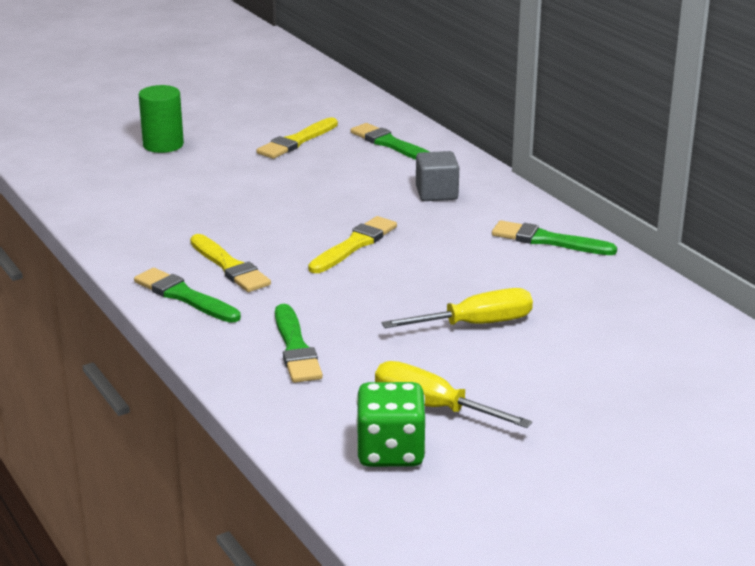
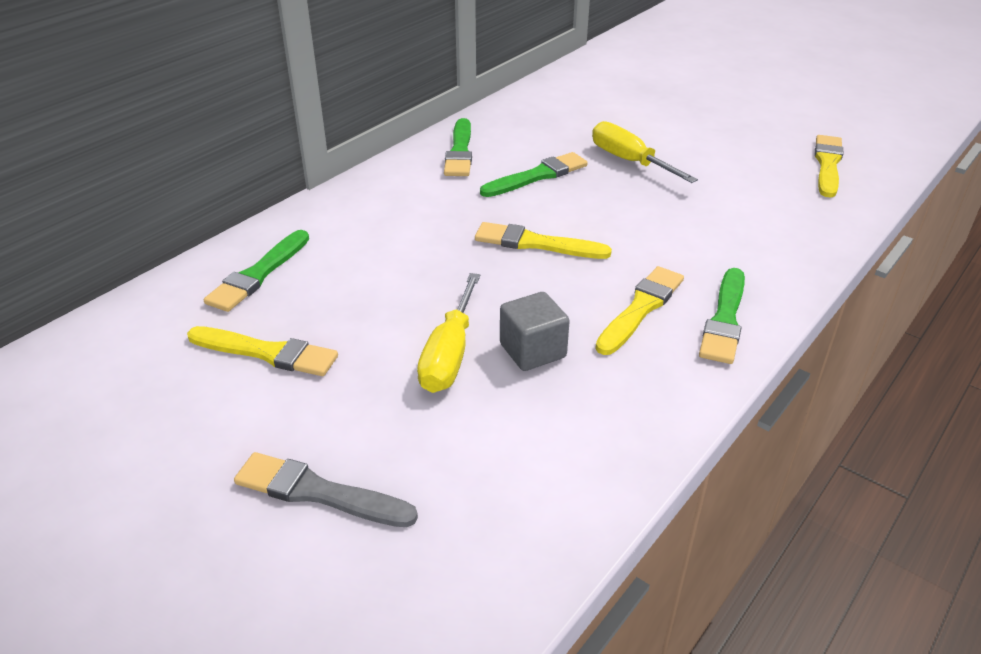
camera: 110 degrees left, 10 degrees up
(163, 145) = (318, 492): green cylinder -> grey brush
(295, 348) = (746, 231): green brush -> green brush (537, 176)
(390, 452) = (827, 164): green dice -> yellow brush
(432, 407) = (758, 159): yellow screwdriver -> yellow screwdriver (449, 354)
(436, 193) = (387, 220): grey cube -> grey cube (532, 351)

